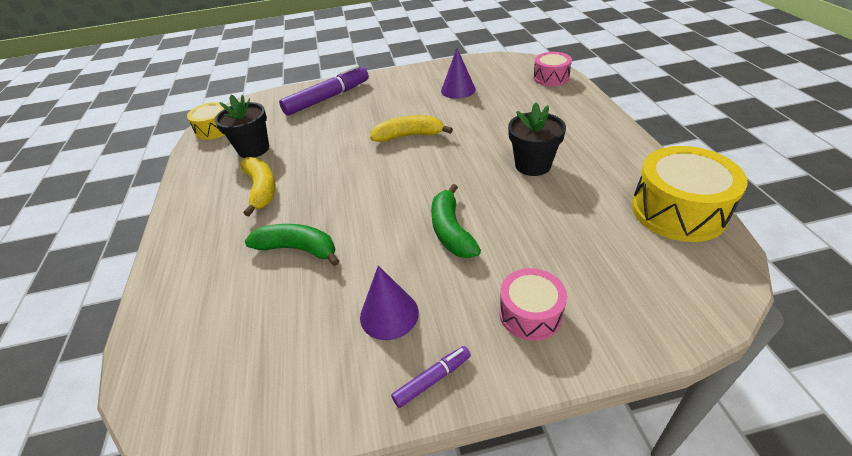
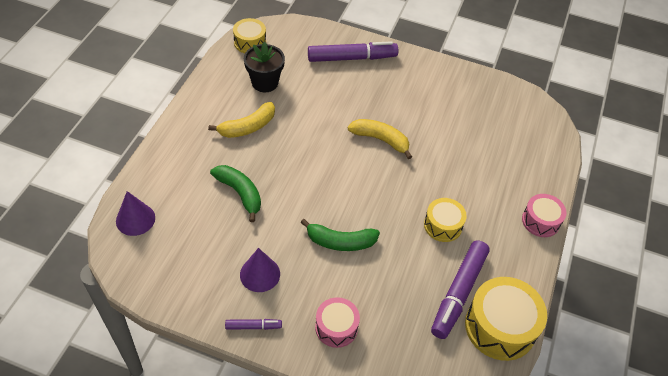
camera: 25 degrees right, 10 degrees up
(261, 189) = (247, 127): yellow banana -> yellow banana turned 45 degrees clockwise
(451, 231) = (340, 242): green banana -> green banana turned 105 degrees counterclockwise
(458, 90) = (459, 113): purple cone -> purple cone (135, 219)
(533, 165) = (443, 225): black flower pot -> yellow drum
(551, 78) = (547, 147): pink drum -> pink drum (540, 221)
(609, 206) = (458, 293): none -> purple marker

